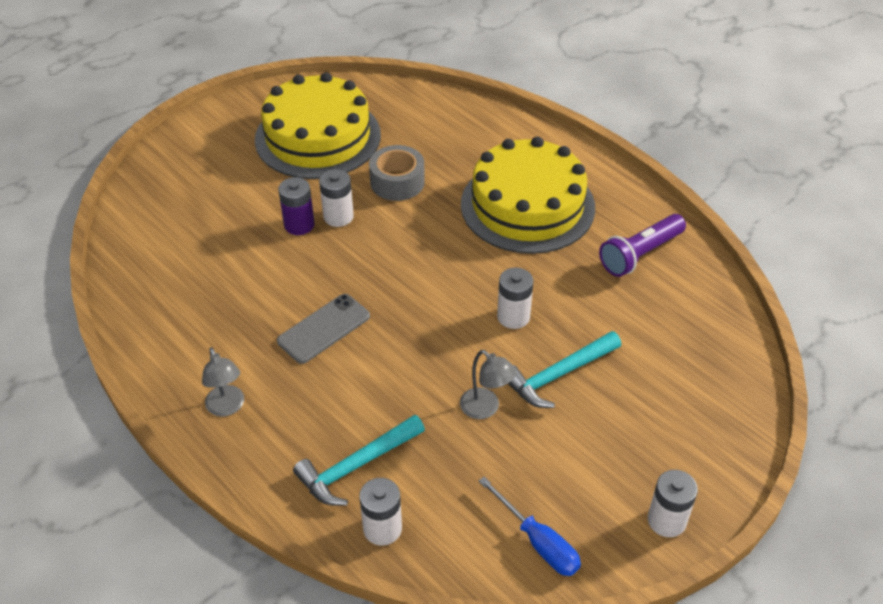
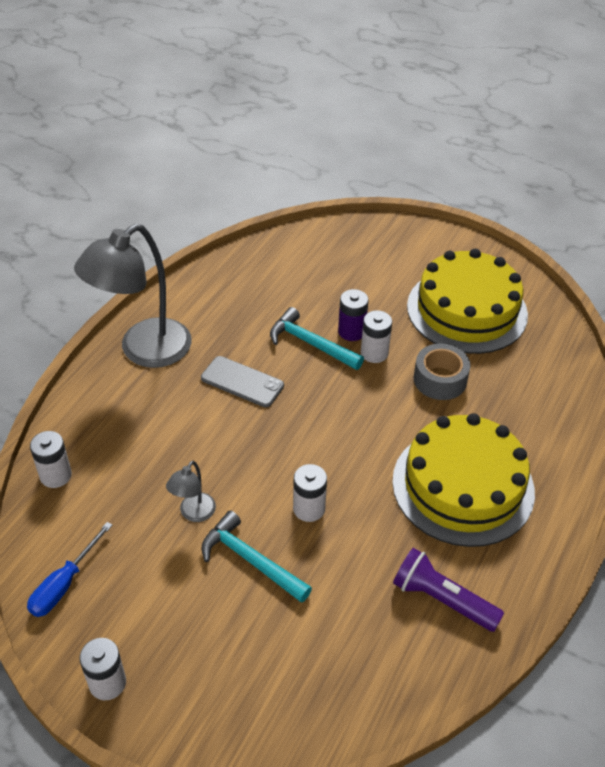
camera: 70 degrees right, 0 degrees up
(227, 407) = (144, 351): grey lamp -> grey lamp, size x2.25
(356, 466) = (110, 443): turquoise hammer -> turquoise hammer (310, 344)

